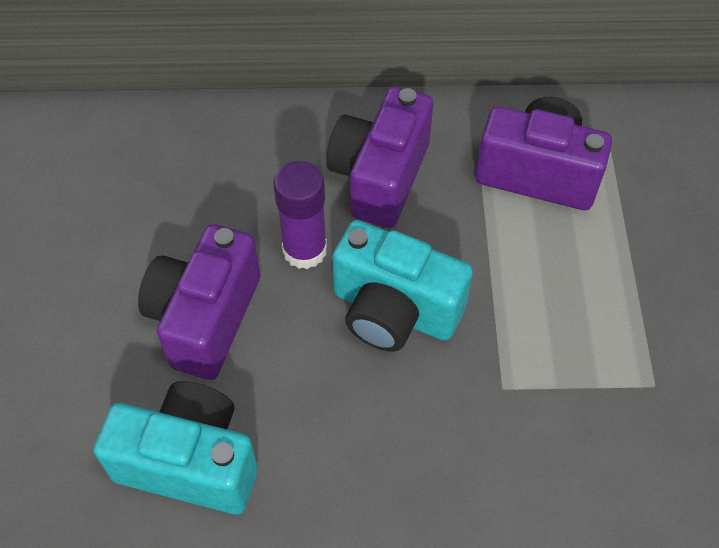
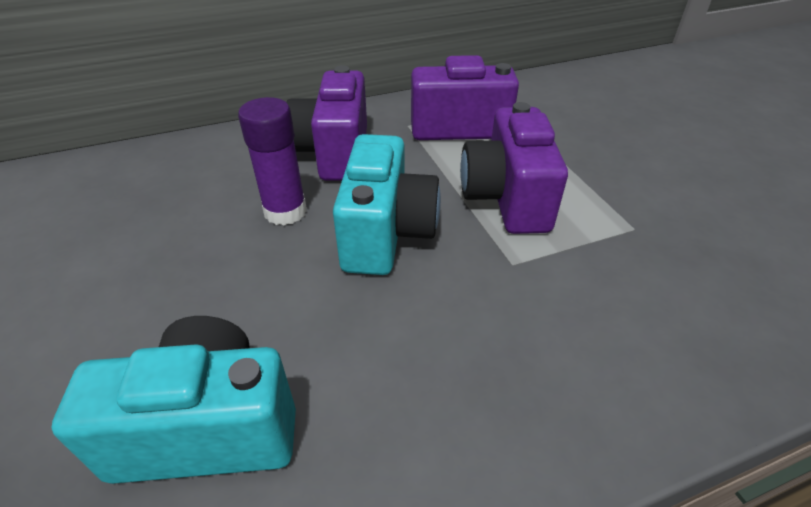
camera: 20 degrees left, 15 degrees down
(205, 318) = (198, 285): purple camera -> purple camera (506, 198)
(394, 310) = (386, 233): turquoise camera -> turquoise camera turned 90 degrees counterclockwise

